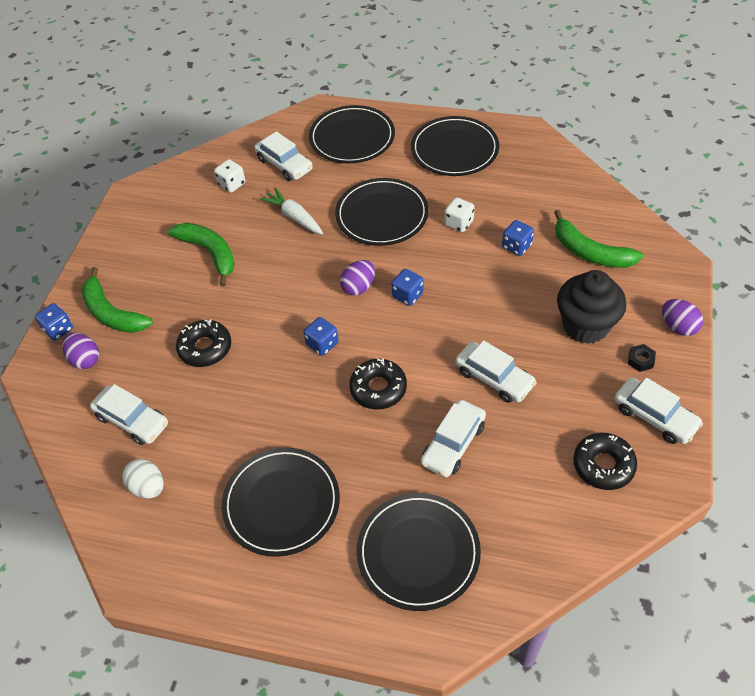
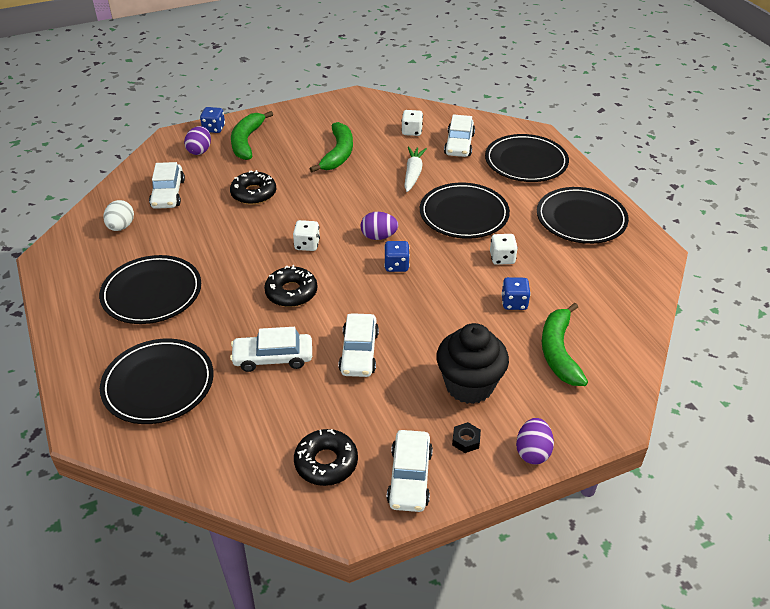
camera: 50 degrees right, 10 degrees down
(322, 344) = (307, 245): blue dice -> white dice

